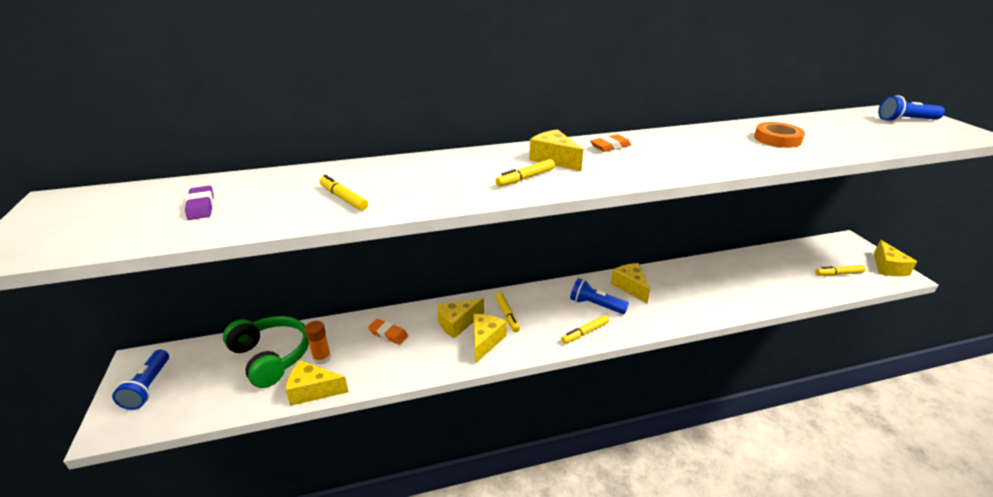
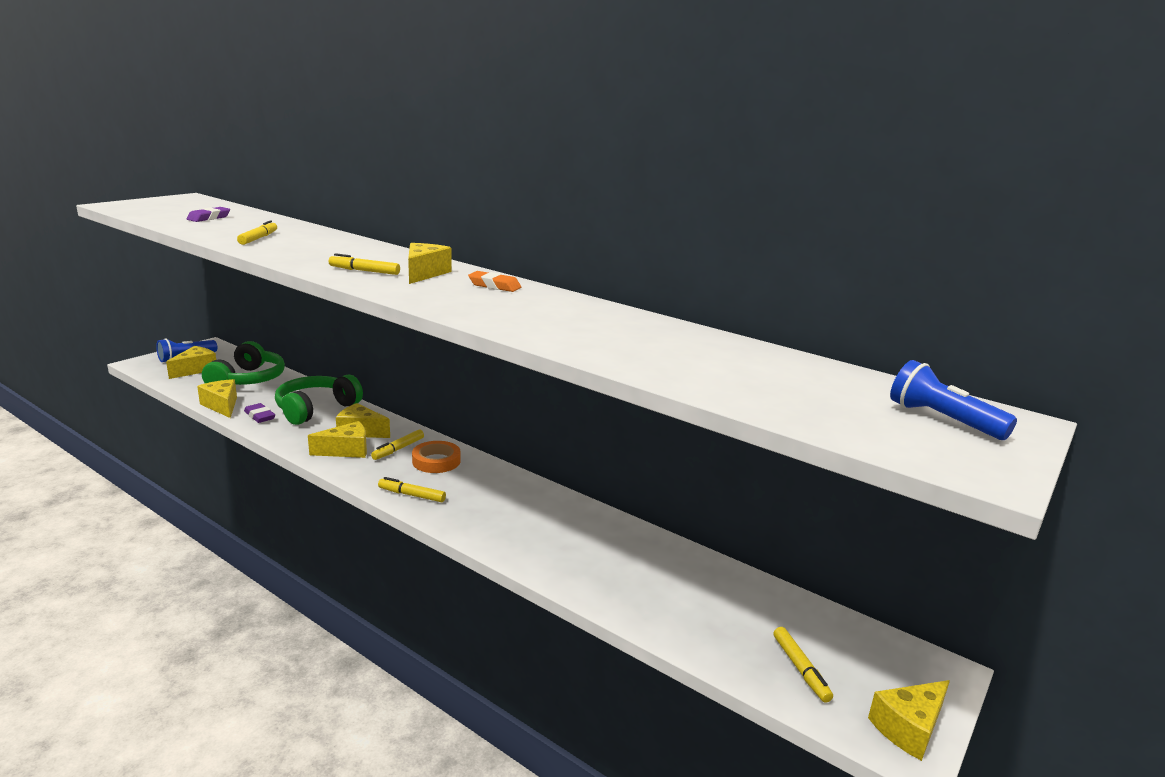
camera: 50 degrees right, 10 degrees down
(322, 358) = (262, 396): orange glue stick -> none
(366, 371) = (259, 416): none -> purple eraser
(388, 334) = (316, 409): orange eraser -> green headphones
(595, 305) = (469, 489): blue flashlight -> none
(630, 287) = (531, 501): yellow cheese -> yellow cheese (195, 370)
(777, 139) = (662, 347): orange tape -> orange tape (436, 461)
(838, 274) = (800, 669): yellow marker -> yellow marker turned 150 degrees counterclockwise

